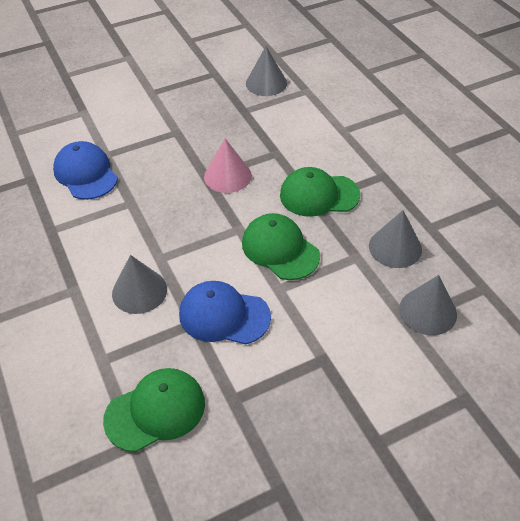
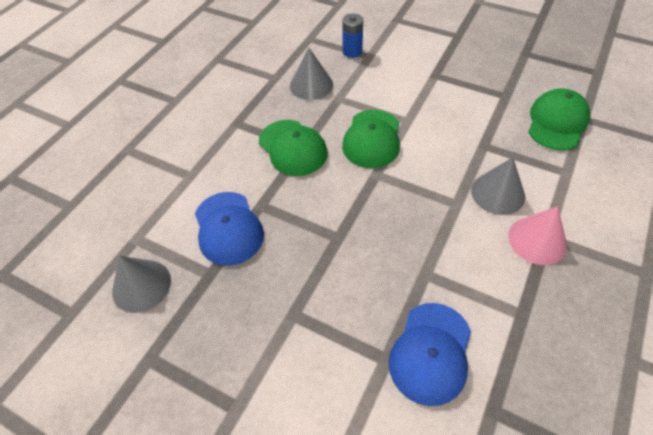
camera: 125 degrees left, 5 degrees up
(155, 411) = (557, 122): green cap -> green cap turned 90 degrees clockwise
(224, 315) = (459, 134): blue cap -> blue cap (228, 228)
(227, 176) = (322, 222): pink cone -> pink cone (537, 240)
(427, 311) = (352, 51): grey cone -> blue battery

